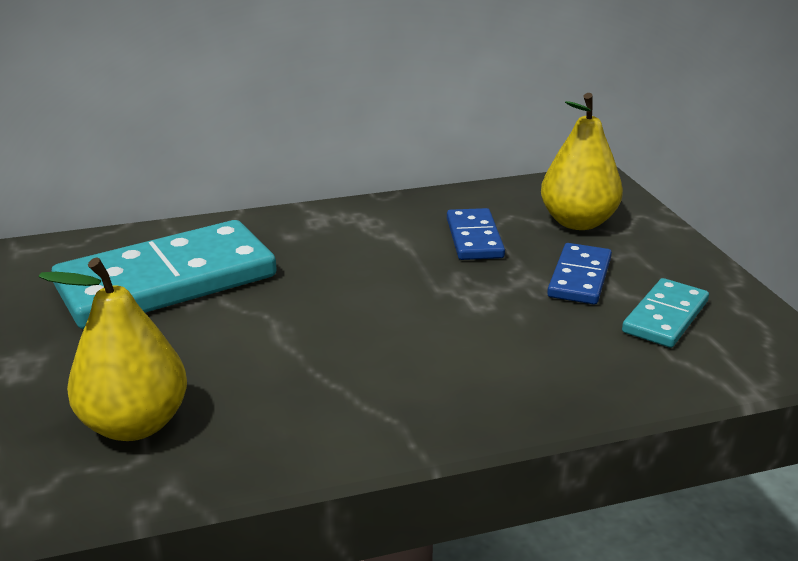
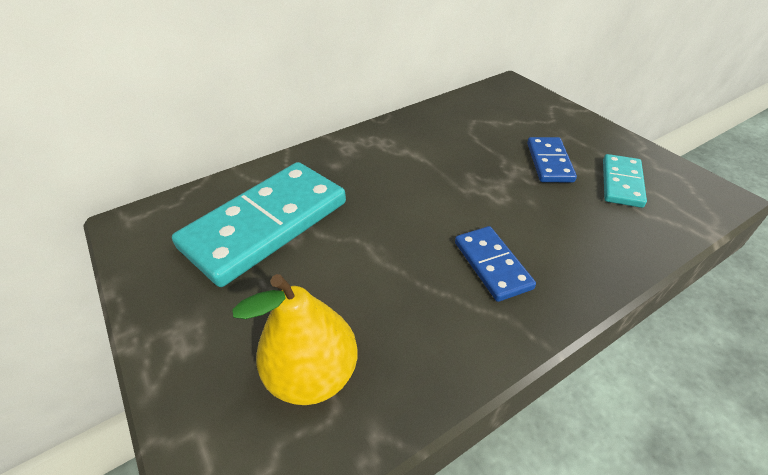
camera: 15 degrees left, 15 degrees up
(474, 238) = (463, 143): blue domino -> blue domino (492, 265)
(578, 222) = (519, 118): yellow pear -> none

